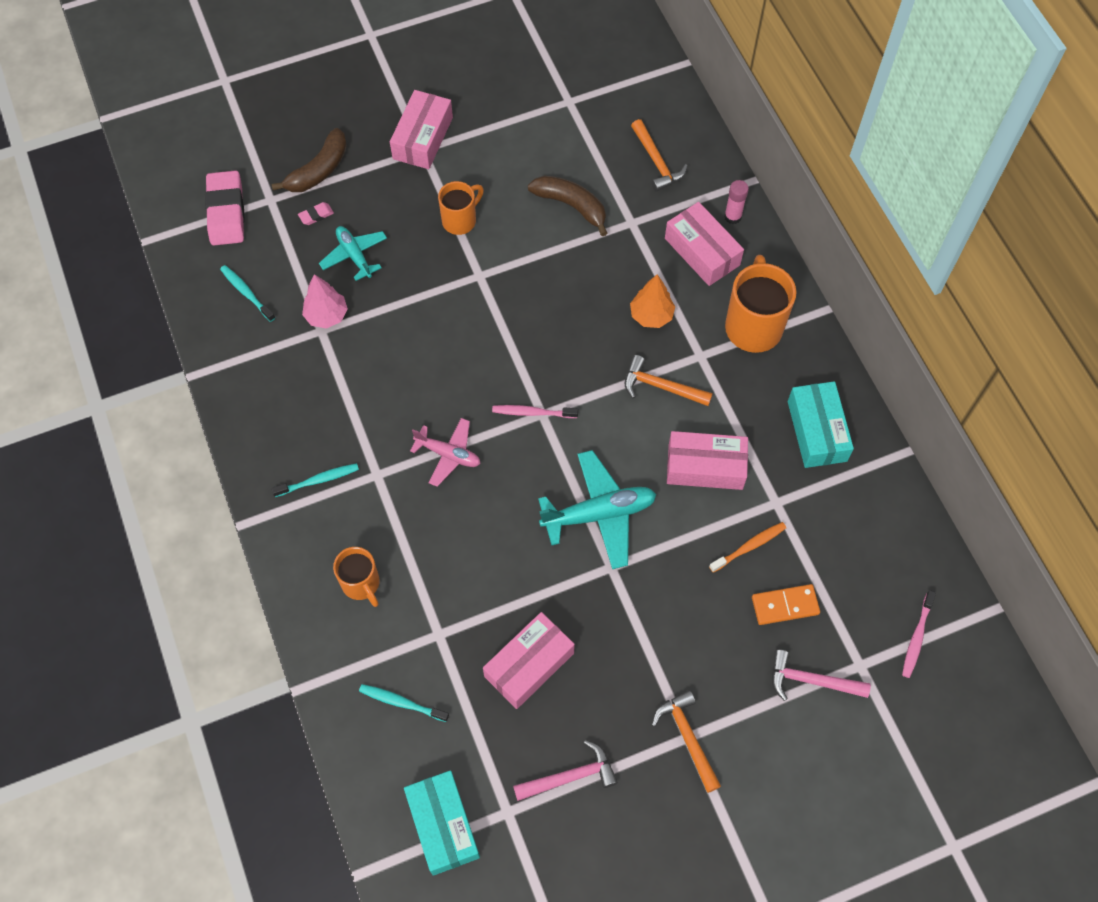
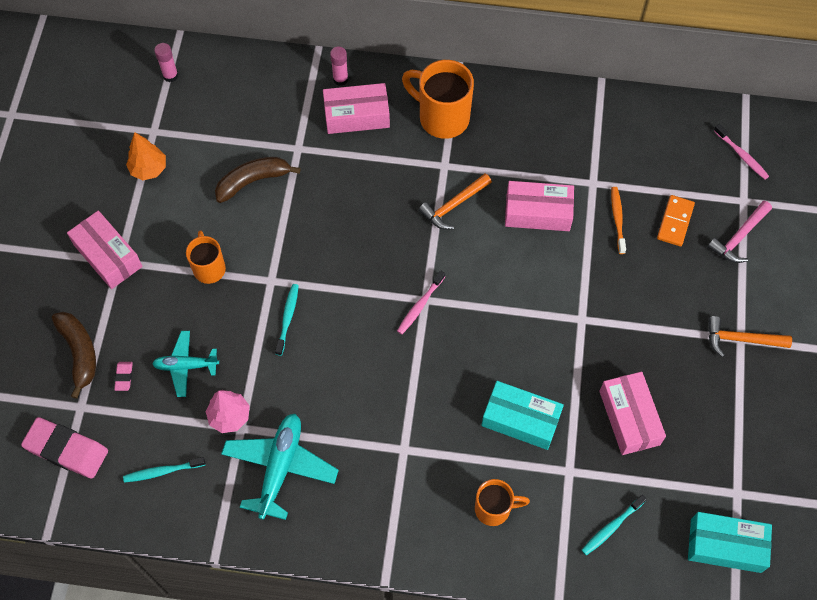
camera: 60 degrees left, 0 degrees up
(318, 480) = (381, 498): turquoise toothbrush -> turquoise toothbrush (287, 318)
(448, 454) = (419, 386): pink plane -> none
(571, 776) = (731, 434): pink hammer -> none
(599, 514) = (534, 304): turquoise plane -> turquoise plane (280, 467)
(636, 81) = (170, 75): none -> pink glue stick
(651, 315) = (389, 179): orange tree -> orange tree (149, 169)
(657, 162) = (256, 102): orange hammer -> none
(705, 467) = (537, 212): pink box -> pink box turned 60 degrees clockwise
(817, 431) = (552, 126): turquoise box -> turquoise box (520, 420)

